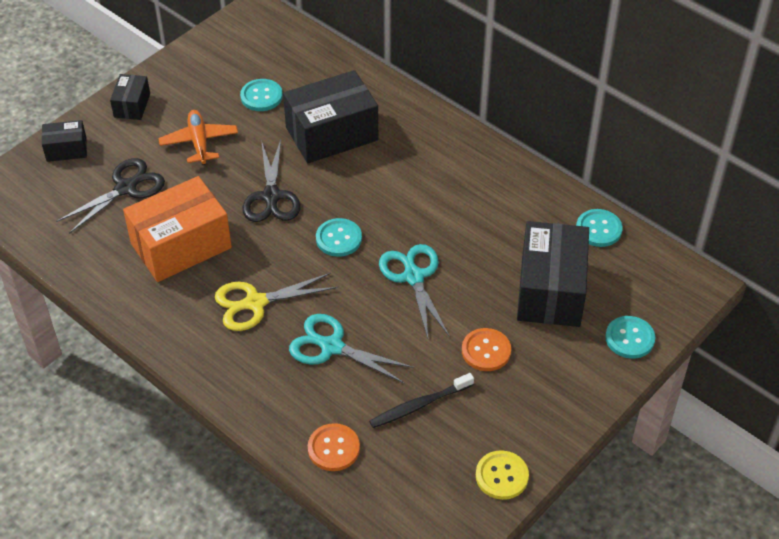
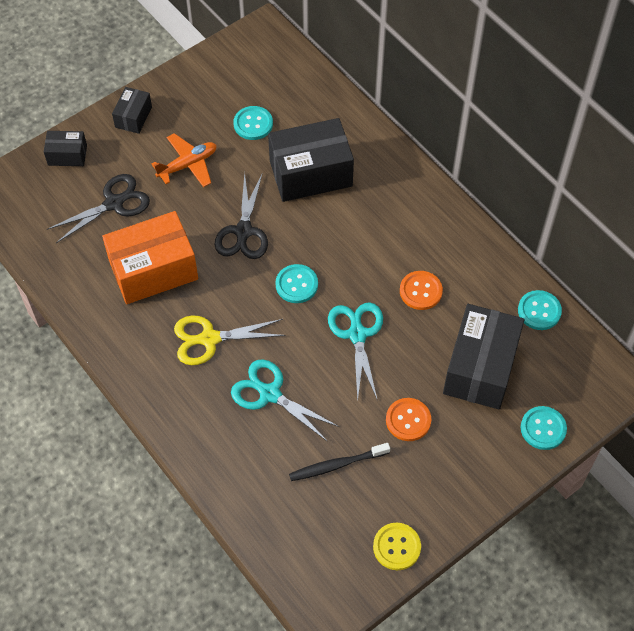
camera: 10 degrees right, 10 degrees up
(199, 142) = (188, 165): orange plane -> orange plane turned 60 degrees clockwise
(333, 448) = (253, 495): orange button -> orange button (420, 291)

